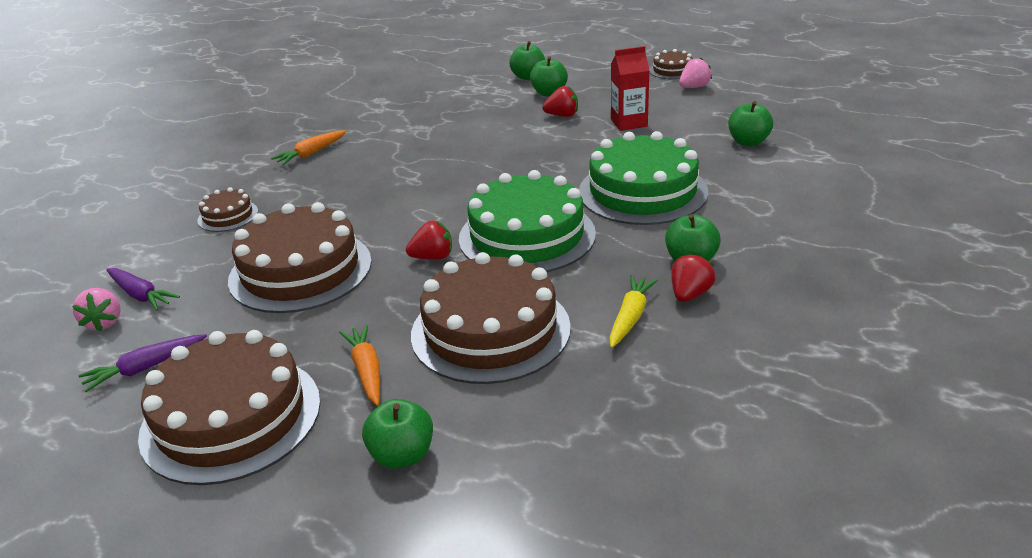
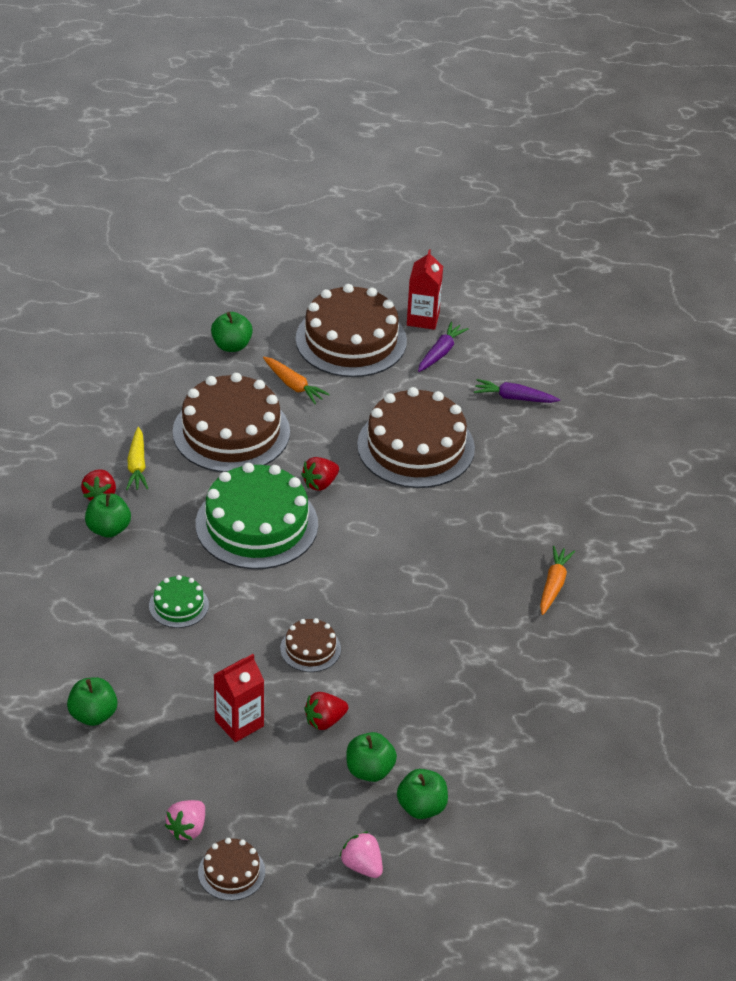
camera: 150 degrees right, 10 degrees up
(103, 425) = (423, 318): none -> red carton
(104, 322) = (512, 373): pink strawberry -> pink strawberry (362, 866)
(228, 216) = (540, 485): brown cake -> brown cake (310, 649)
(642, 191) = (178, 605): green cake -> green cake, size x0.47

